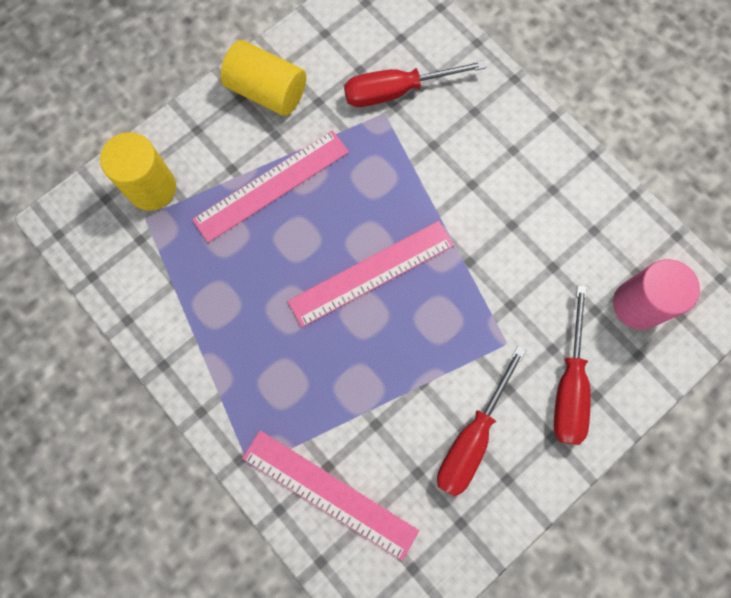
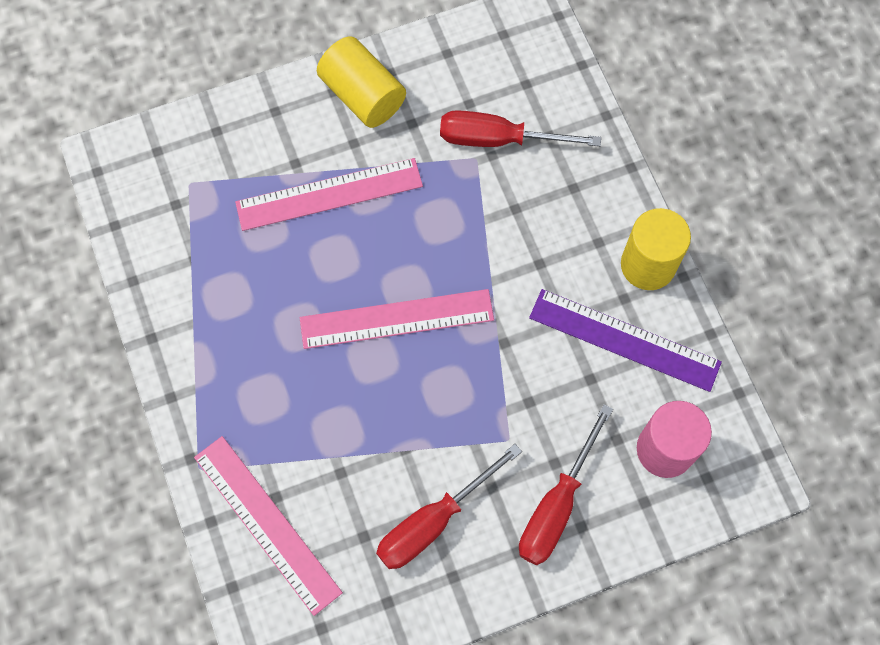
camera: 20 degrees right, 5 degrees down
(152, 188) = (207, 156): yellow cylinder -> yellow cylinder (648, 265)
(567, 224) = (624, 340): none -> purple ruler

